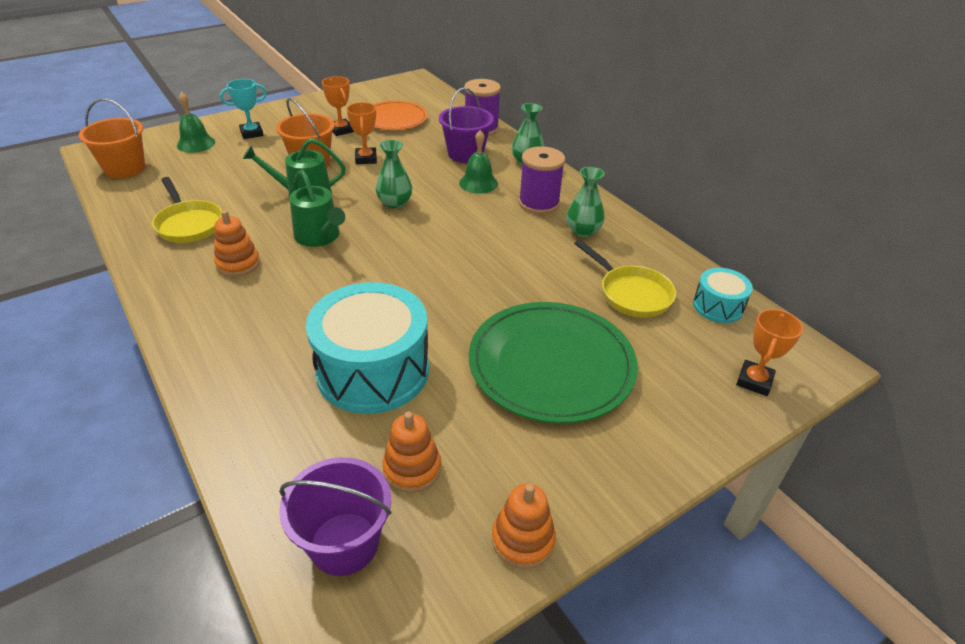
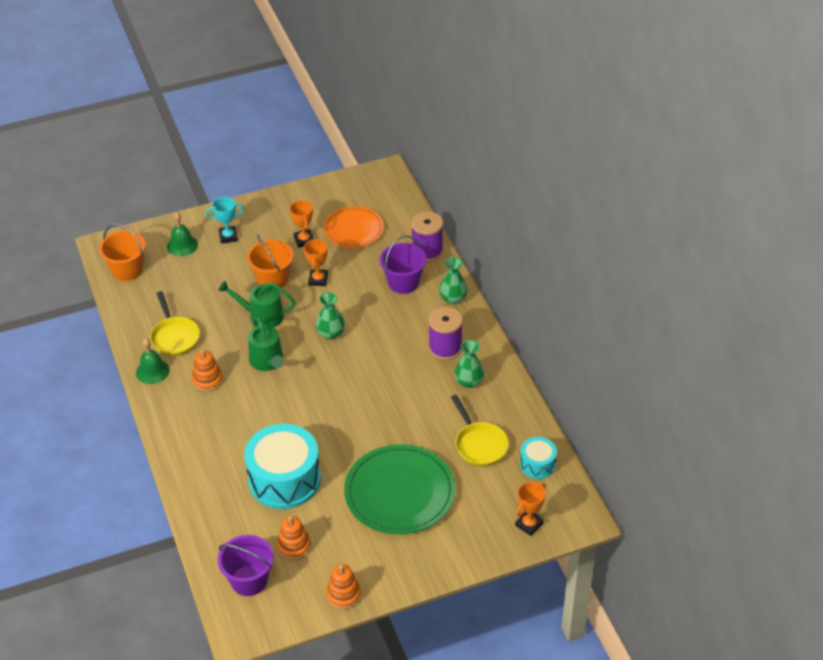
camera: 15 degrees right, 5 degrees up
(478, 183) = (403, 319): green bell -> green bell (152, 371)

